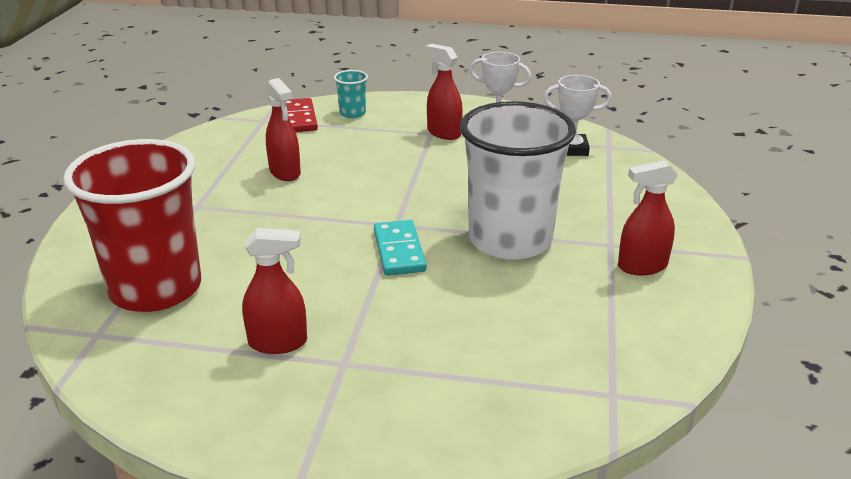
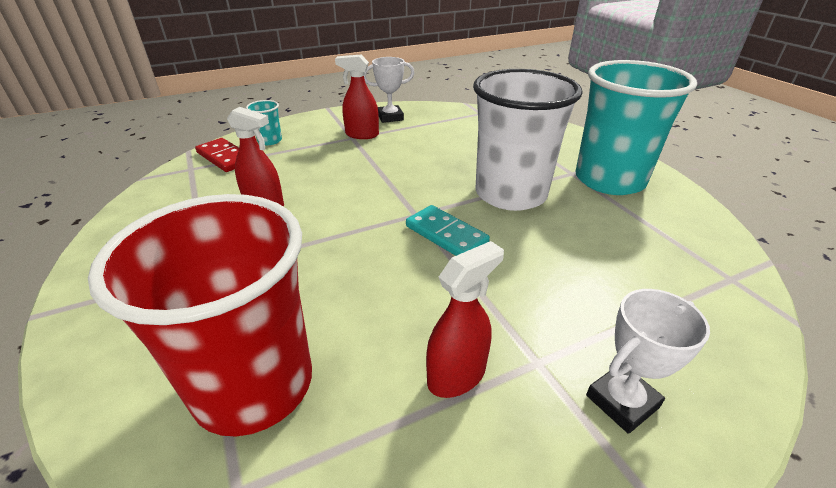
camera: 35 degrees left, 5 degrees up
(572, 149) = (462, 120): white trophy -> white trophy (622, 401)
(642, 266) = (609, 180): red spray bottle -> turquoise cup

